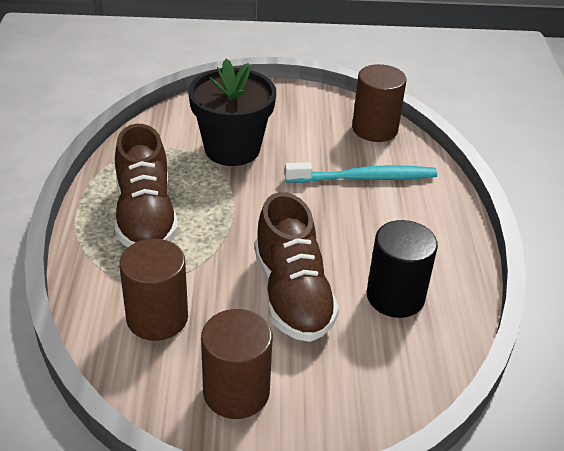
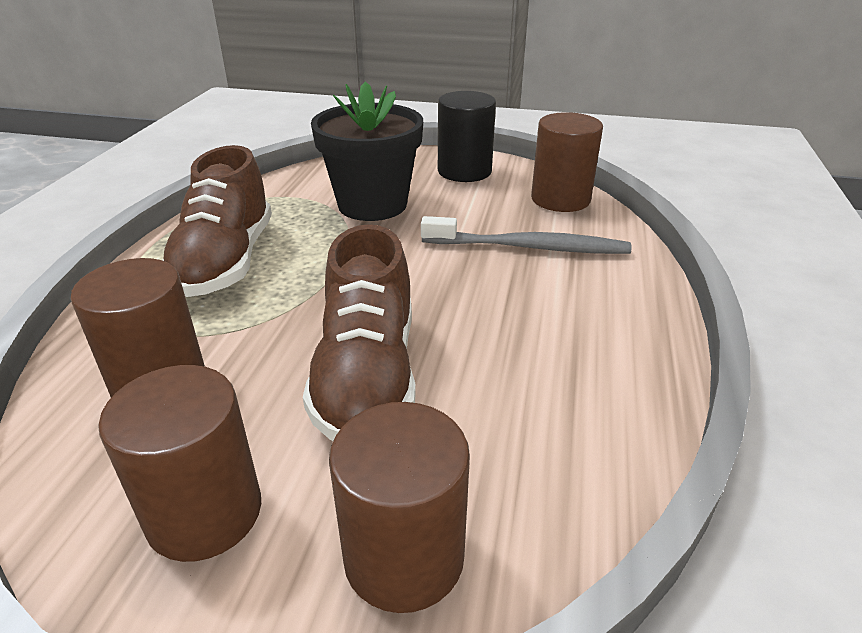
camera: 15 degrees right, 5 degrees down
(358, 396) = (404, 557): none -> brown cylinder
(364, 178) = (528, 247): turquoise toothbrush -> grey toothbrush
(395, 296) = (524, 399): black cylinder -> black cylinder (464, 171)

